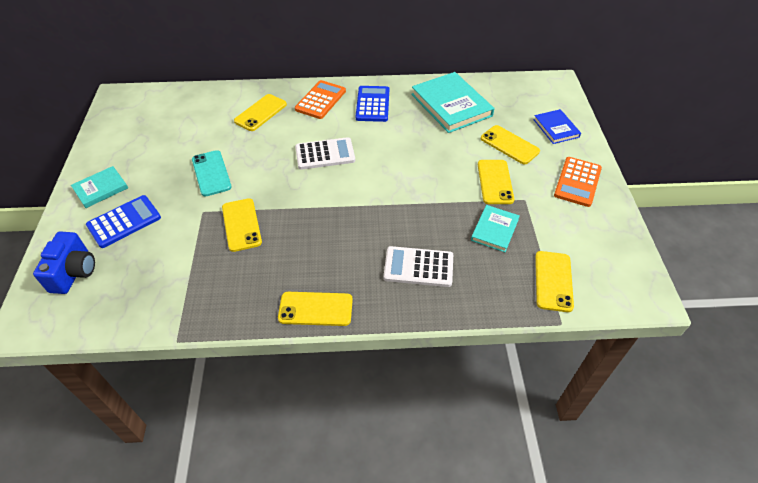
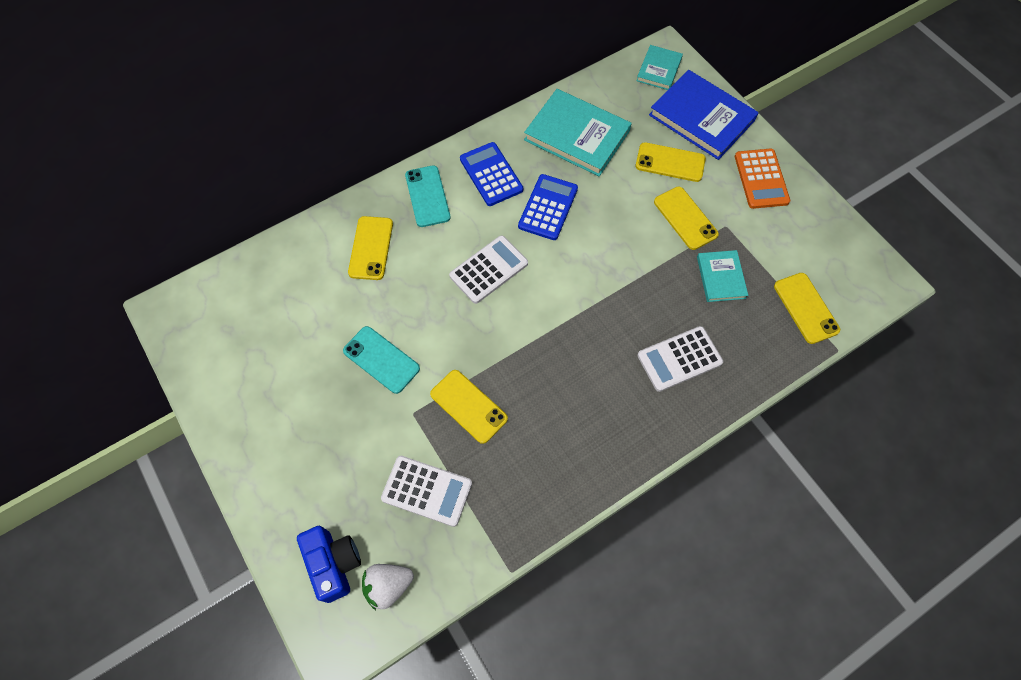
camera: 30 degrees left, 15 degrees up
(92, 304) = (388, 585): none -> white strawberry
(101, 188) = (267, 448): turquoise book -> turquoise book (659, 69)
(124, 222) = (335, 473): blue calculator -> blue calculator (548, 207)
(169, 260) = (427, 491): none -> white calculator
(315, 309) = (617, 459): yellow phone -> none
(320, 100) = (427, 196): orange calculator -> turquoise phone
(556, 128) = (701, 118): blue book -> blue book, size x1.82

